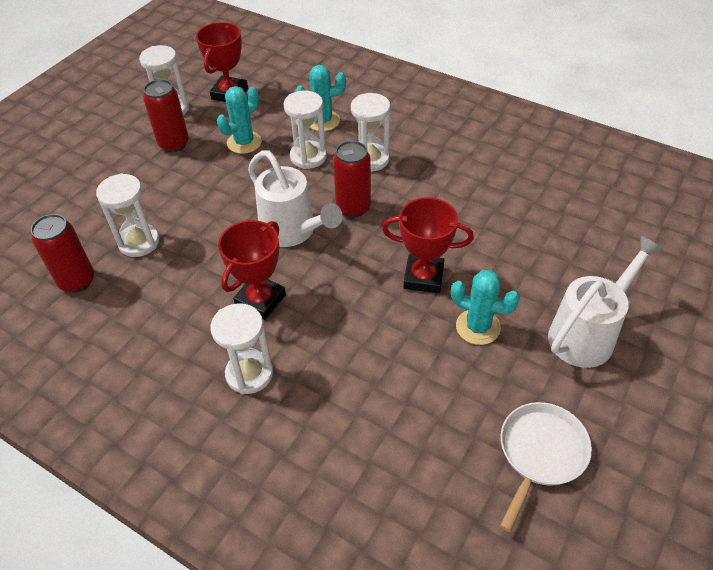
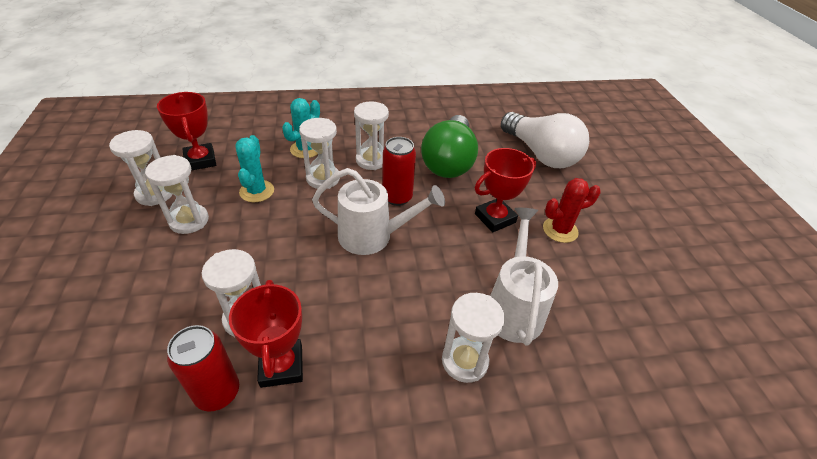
camera: 45 degrees left, 5 degrees down
(174, 144) = (189, 221): red can -> white hourglass
(260, 300) = (407, 300): red trophy -> red trophy (281, 366)
(447, 197) = (449, 161): none -> green light bulb
(478, 327) = (560, 230): turquoise cactus -> red cactus
(540, 453) = (677, 282): white pan -> none
(565, 239) = (540, 154): none -> white light bulb
(588, 333) = (613, 199): white watering can -> white watering can (514, 307)

